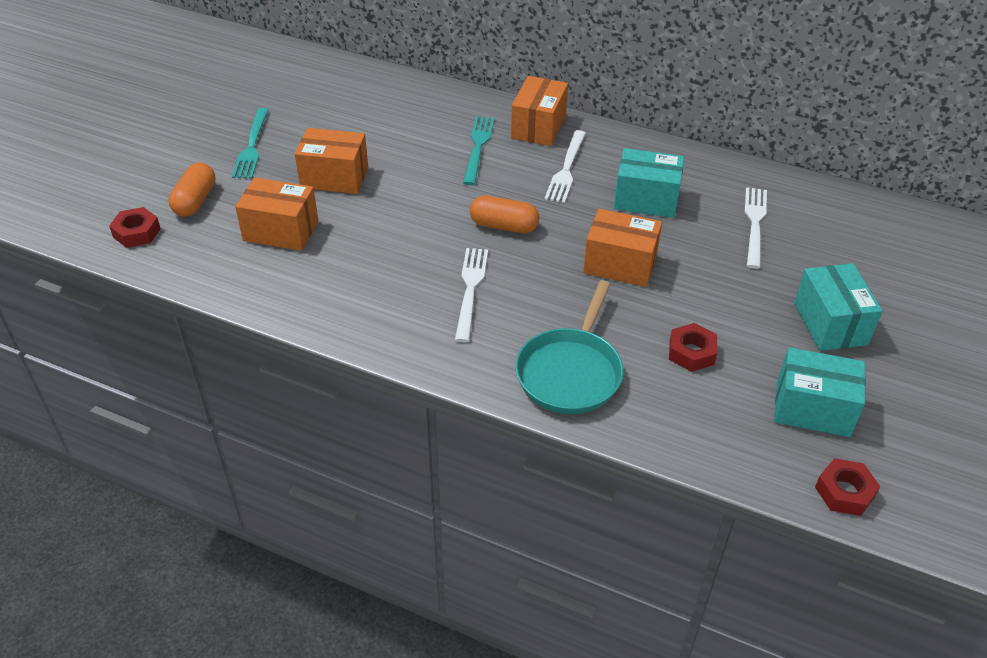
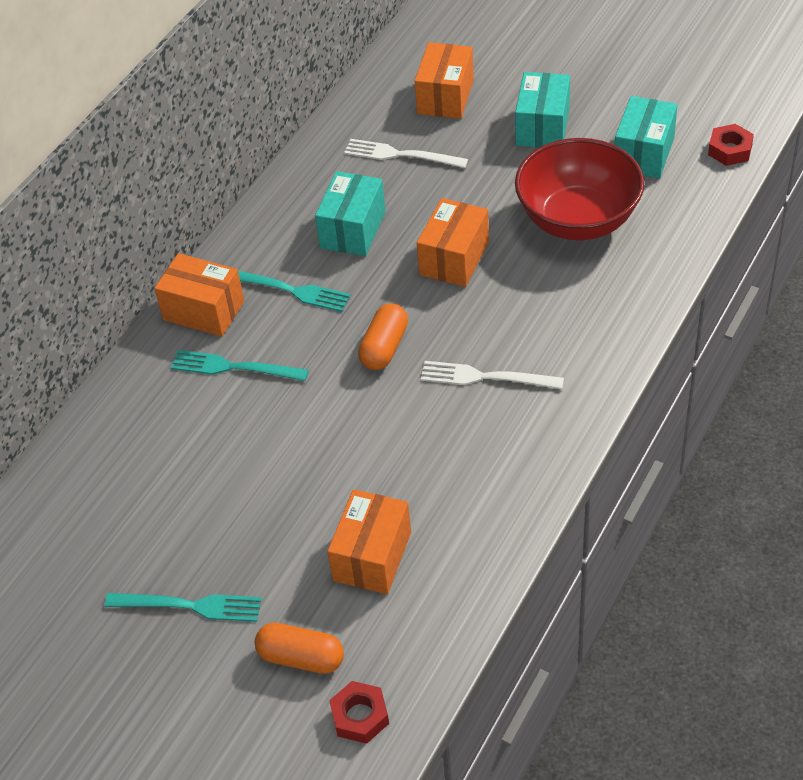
camera: 80 degrees left, 5 degrees up
(334, 177) = (273, 508): orange box -> orange box (445, 97)
(566, 169) = (290, 290): white fork -> turquoise fork
(570, 372) = (603, 305): turquoise pan -> none
(691, 352) = (578, 220): red nut -> red bowl
(830, 323) = (542, 127): turquoise box -> turquoise box turned 75 degrees counterclockwise

